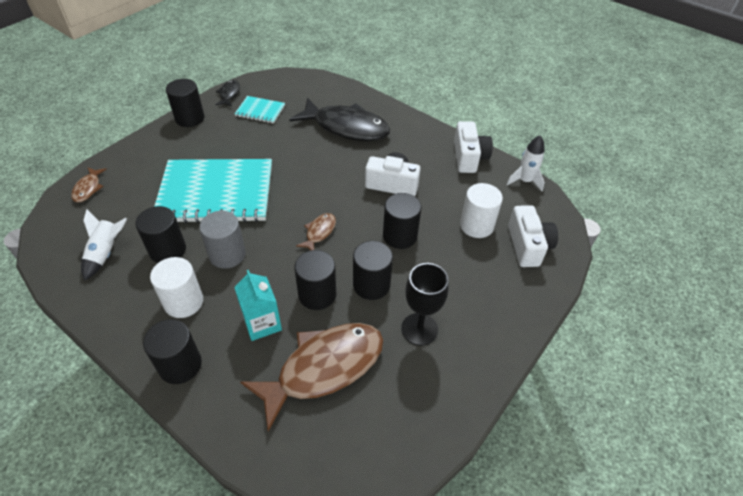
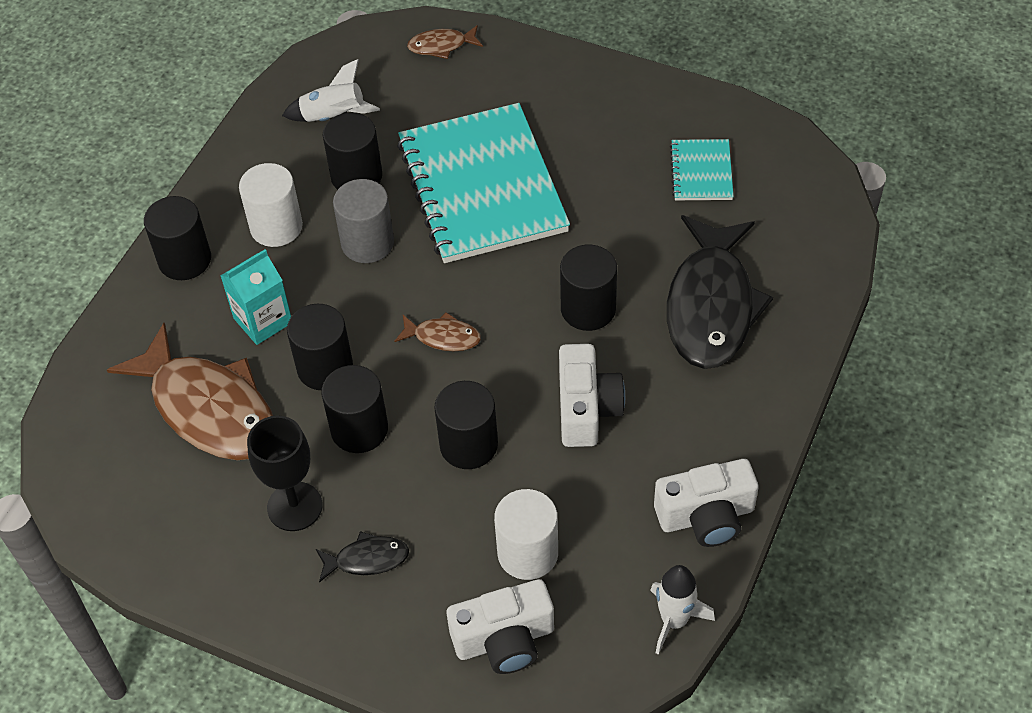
camera: 80 degrees right, 5 degrees up
(190, 118) = (640, 90): black cylinder -> black cylinder (588, 309)
(229, 94) = (728, 115): black fish -> black fish (367, 559)

